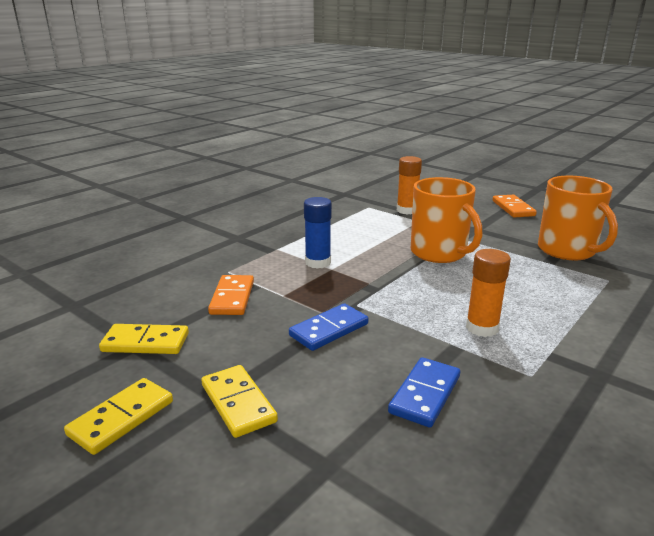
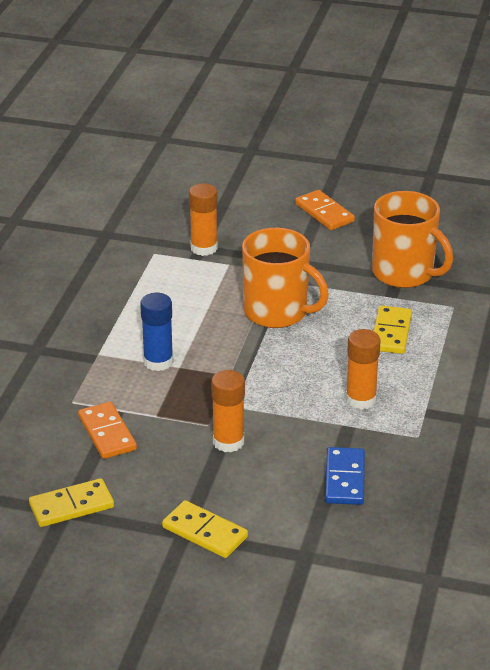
camera: 25 degrees left, 10 degrees up
(121, 418) = (123, 573): yellow domino -> yellow domino (391, 332)
(329, 330) = (228, 442): blue domino -> orange glue stick

